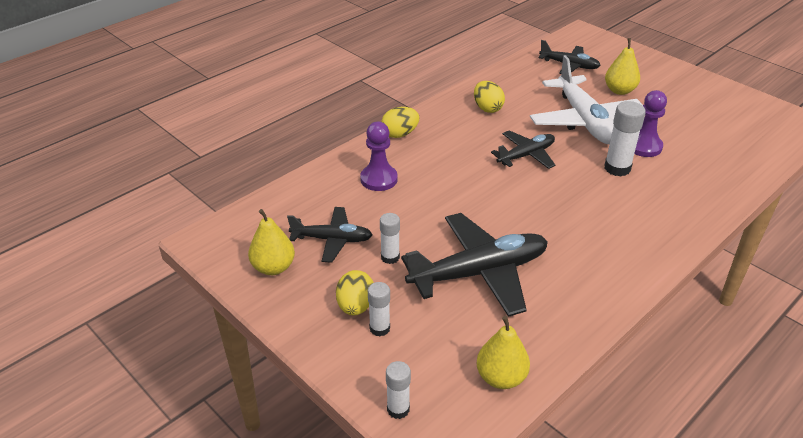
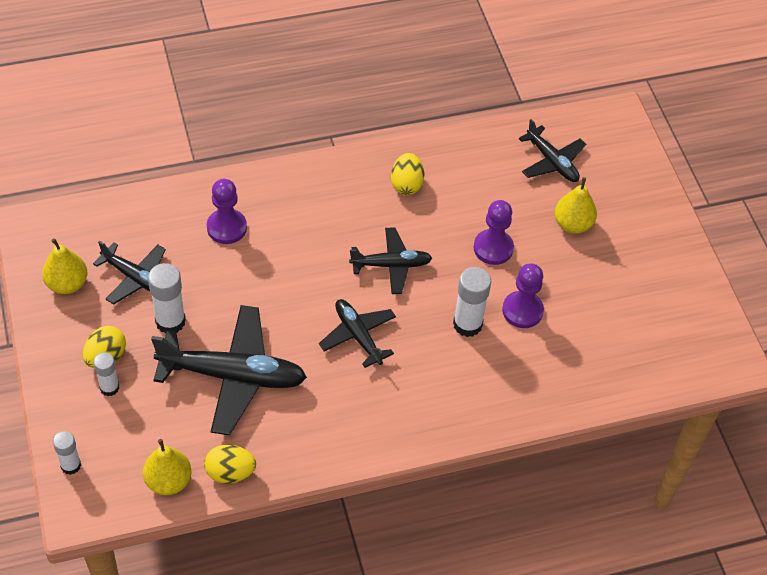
camera: 25 degrees right, 15 degrees up
(390, 257) = (170, 321): white glue stick -> white glue stick, size x1.59
(400, 134) = (290, 179): yellow egg -> yellow egg (230, 472)
(548, 206) = (358, 335): none -> black plane
(584, 121) = (493, 248): white plane -> purple pawn

